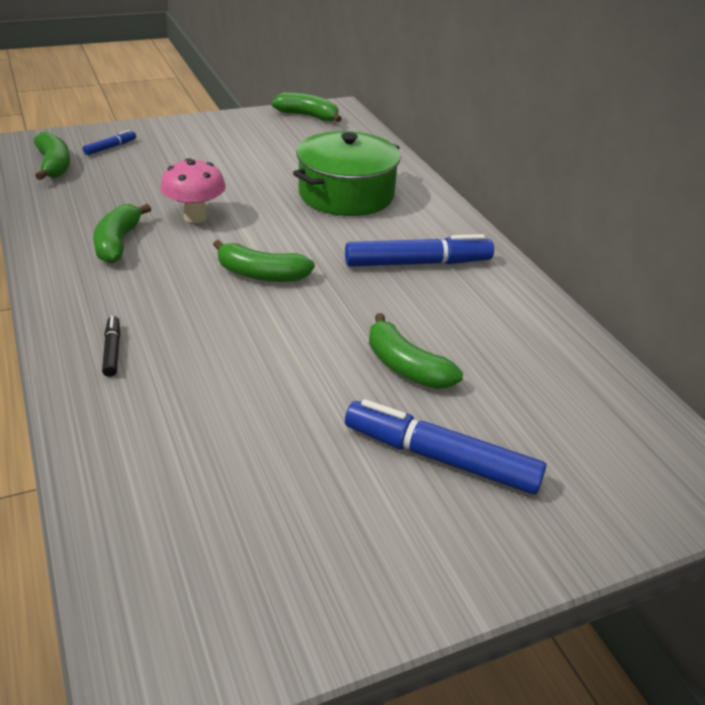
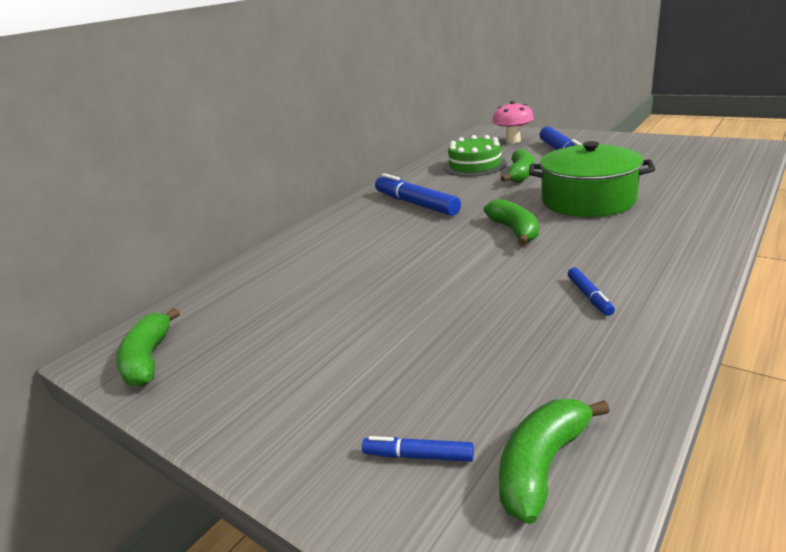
camera: 115 degrees left, 10 degrees down
(112, 351) = (677, 226): black marker -> none
(118, 243) = (589, 296): green banana -> blue marker
(195, 217) = (487, 290): pink mushroom -> pink mushroom (513, 141)
(346, 194) = (346, 257): green pot -> green pot (587, 200)
(501, 359) = (475, 165): none -> green cake

